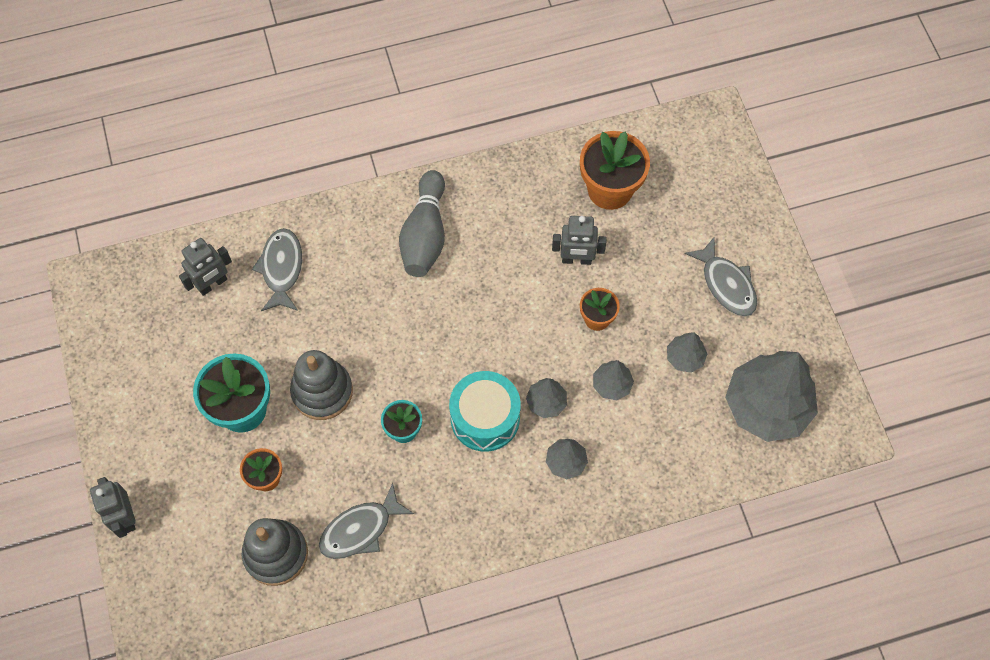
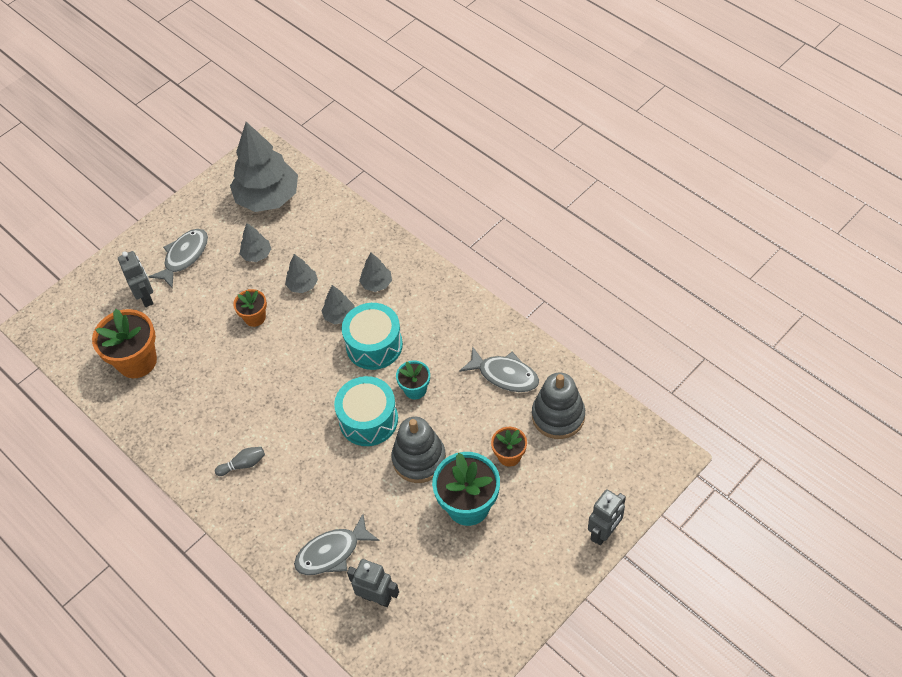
camera: 115 degrees left, 10 degrees down
(398, 367) = (368, 419): none -> turquoise drum
(425, 234) = (243, 464): grey bowling pin -> grey bowling pin, size x0.47
(576, 260) = (212, 353): grey robot -> grey robot (146, 297)

